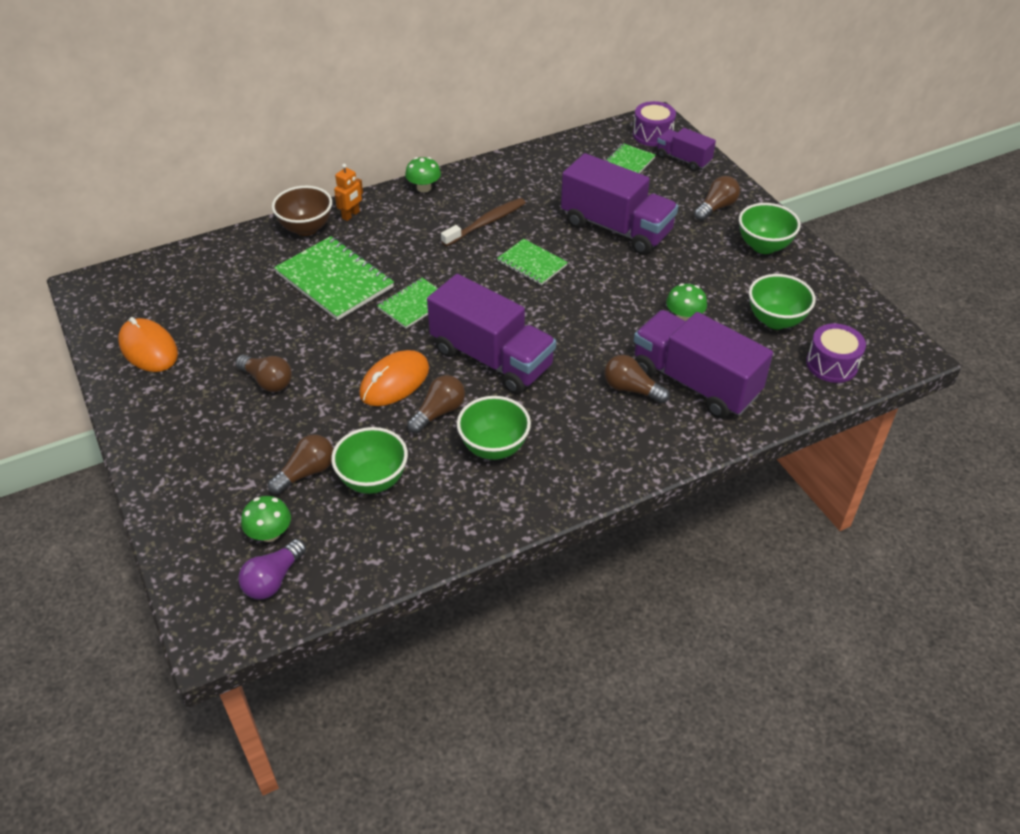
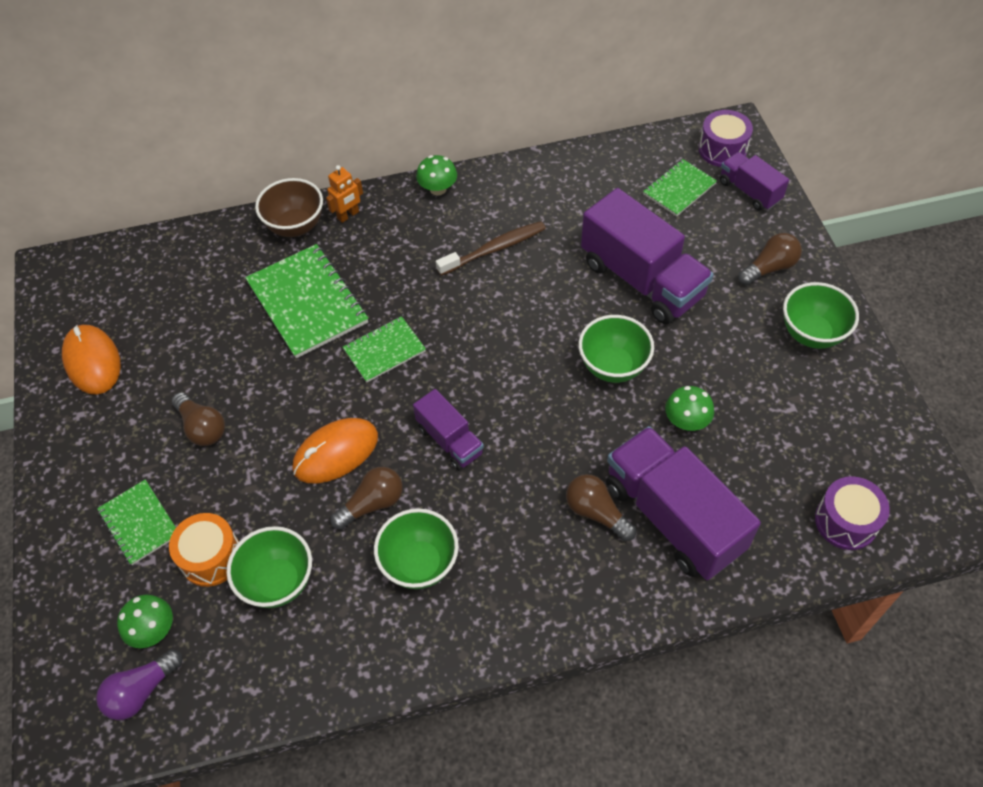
camera: 15 degrees right, 10 degrees up
(306, 472) = (211, 557): brown light bulb -> orange drum
(491, 358) = (450, 440): purple truck -> purple truck, size x0.53
(532, 263) = (531, 315): green notebook -> green notebook (139, 523)
(775, 320) = (795, 445): green bowl -> green bowl (613, 366)

